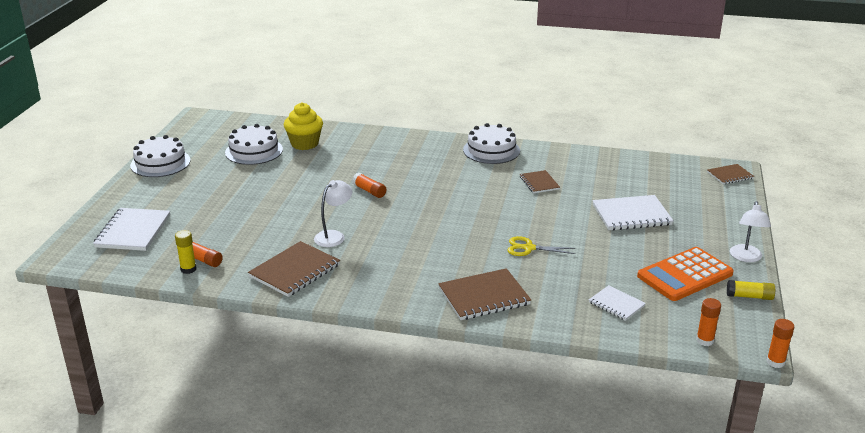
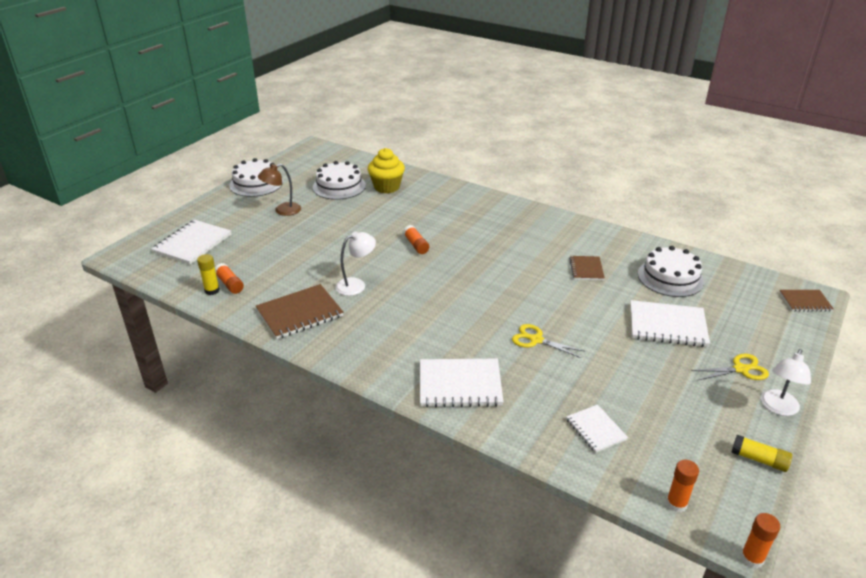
camera: 20 degrees right, 5 degrees up
(209, 184) = (282, 211): none -> brown lamp
(484, 296) = (460, 384): brown notebook -> white notebook
(491, 150) = (557, 224): white cake -> white cake (670, 277)
(685, 275) = (693, 413): orange calculator -> none
(705, 236) = (740, 369): none -> yellow scissors

